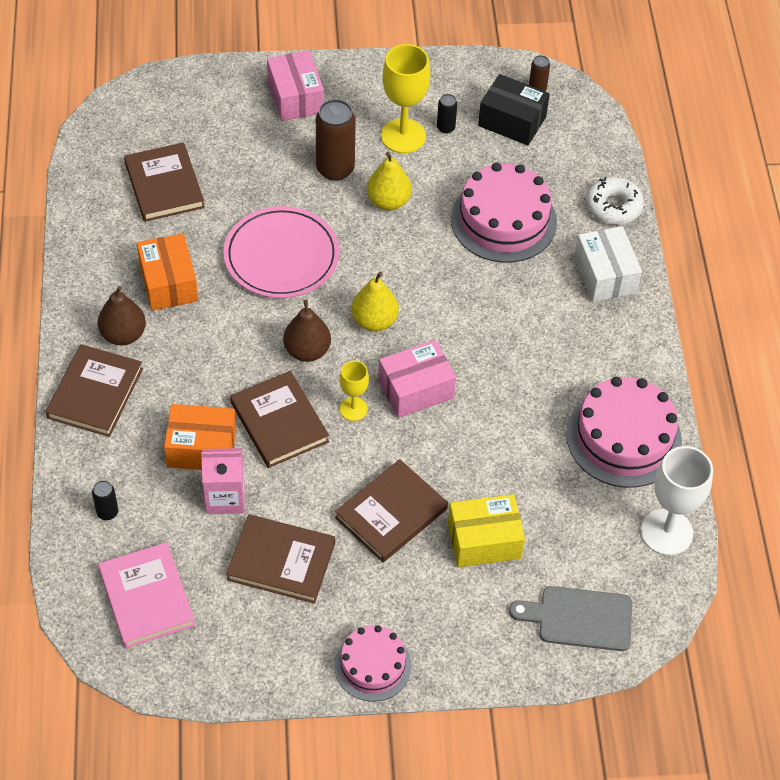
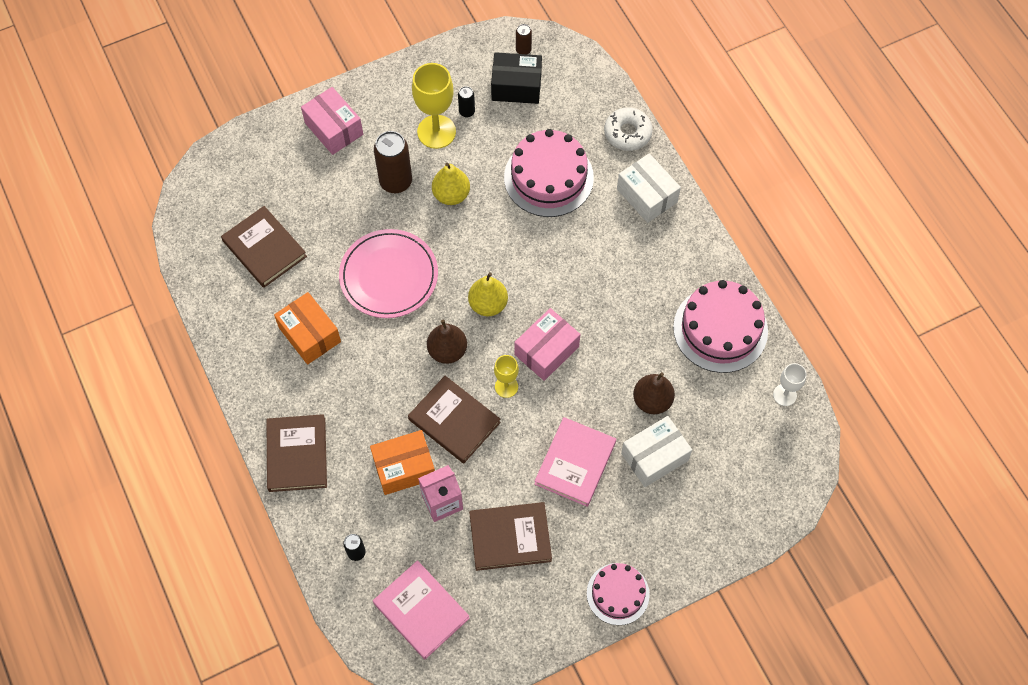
camera: 20 degrees left, 10 degrees up
(123, 335) = (295, 394): brown pear -> brown pear (652, 401)
(391, 513) = (575, 463): brown book -> pink book
(484, 540) = (654, 457): yellow box -> white box
(579, 618) = (752, 491): grey cutting board -> none
(666, 532) = (784, 395): white goblet -> white goblet, size x0.56

